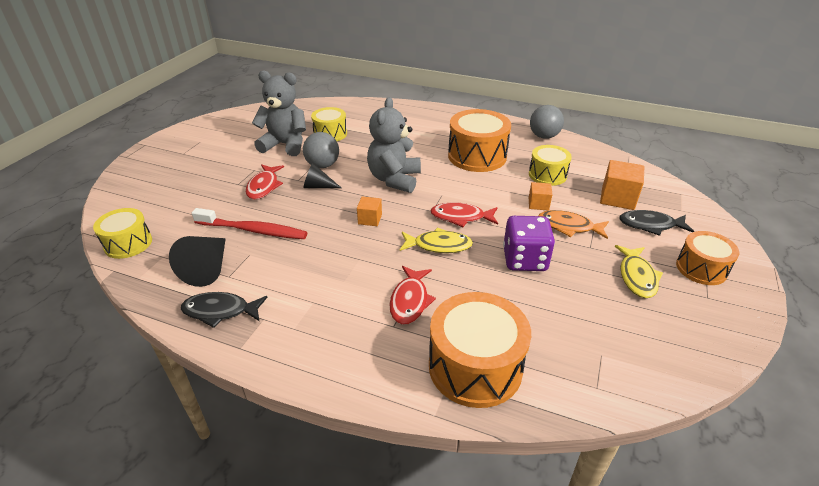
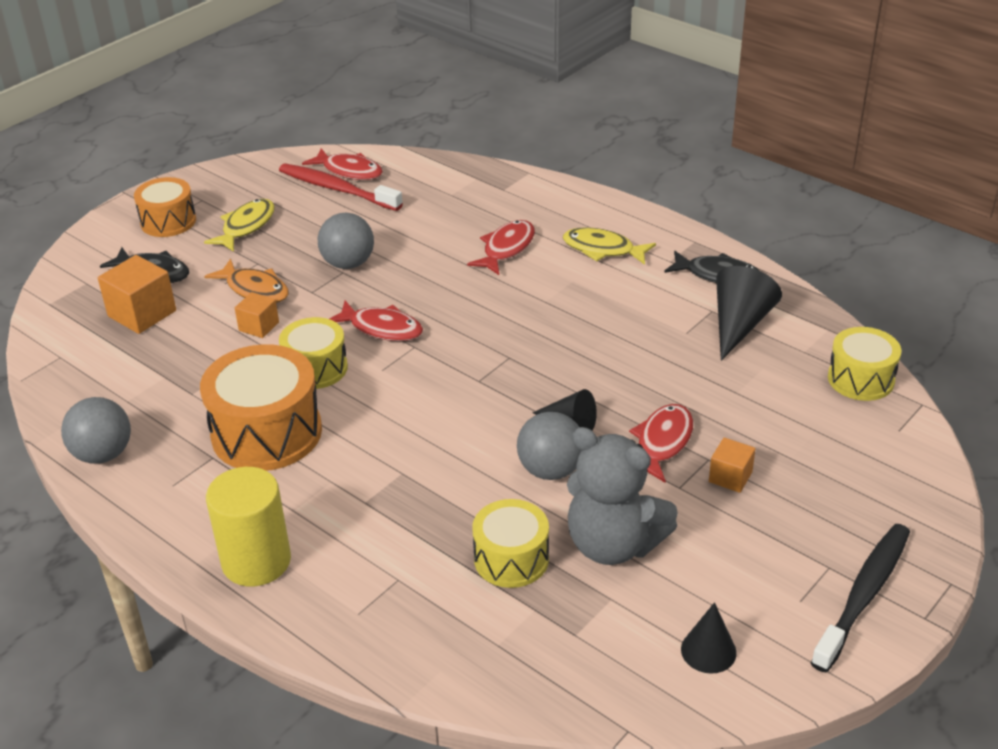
camera: 160 degrees left, 0 degrees up
(170, 147) = (863, 595): none -> black toothbrush
(242, 123) = (708, 651): none -> black cone
(253, 230) = (680, 365): red toothbrush -> red toothbrush (337, 189)
(370, 219) = (509, 350): orange cube -> orange cube (730, 477)
(394, 179) = (439, 412): grey teddy bear -> none
(437, 117) = (256, 561): none -> yellow cylinder
(438, 245) = (437, 298): yellow fish -> yellow fish (603, 249)
(475, 366) = (475, 192): orange drum -> none
(524, 260) = (348, 264): purple dice -> grey ball
(547, 175) = (193, 370): yellow drum -> yellow drum (316, 368)
(622, 367) = (349, 171): none -> red fish

